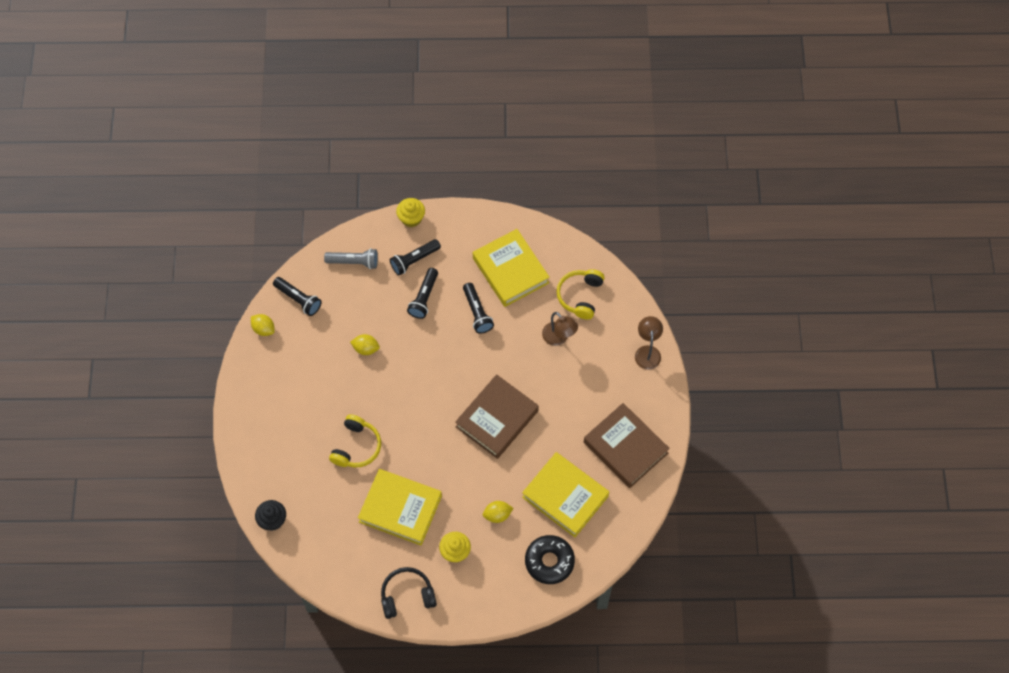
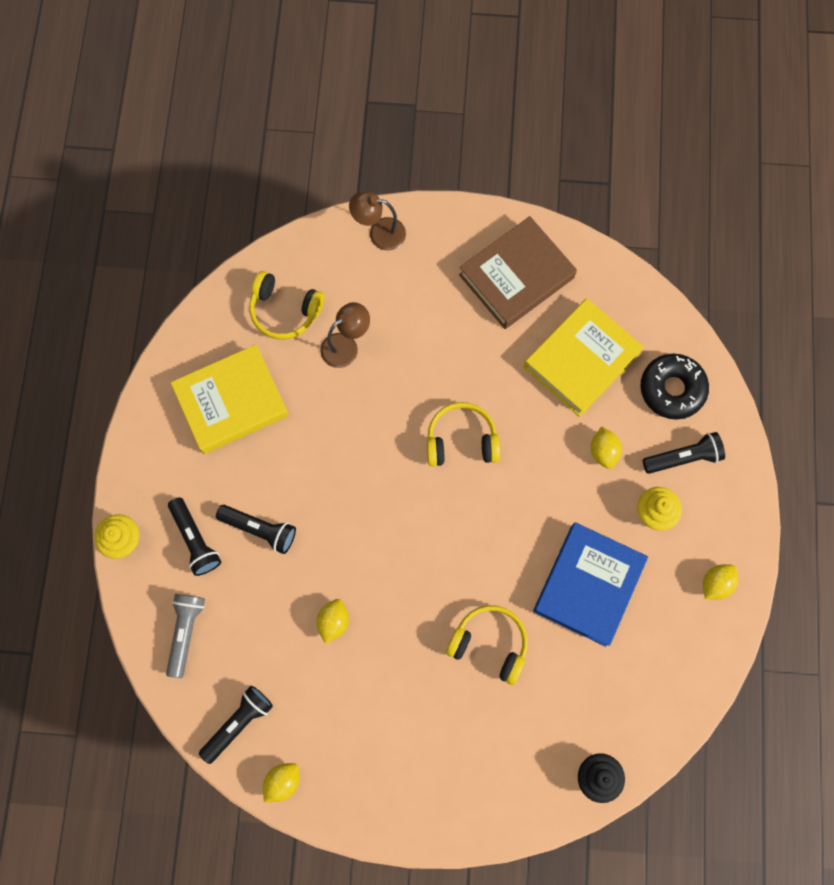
camera: 85 degrees left, 10 degrees up
(400, 509) = (588, 585): yellow book -> blue book
(407, 596) = (716, 583): black headphones -> yellow lemon
(477, 312) = (293, 454): black flashlight -> black flashlight (683, 457)
(497, 419) = (461, 440): brown book -> yellow headphones

